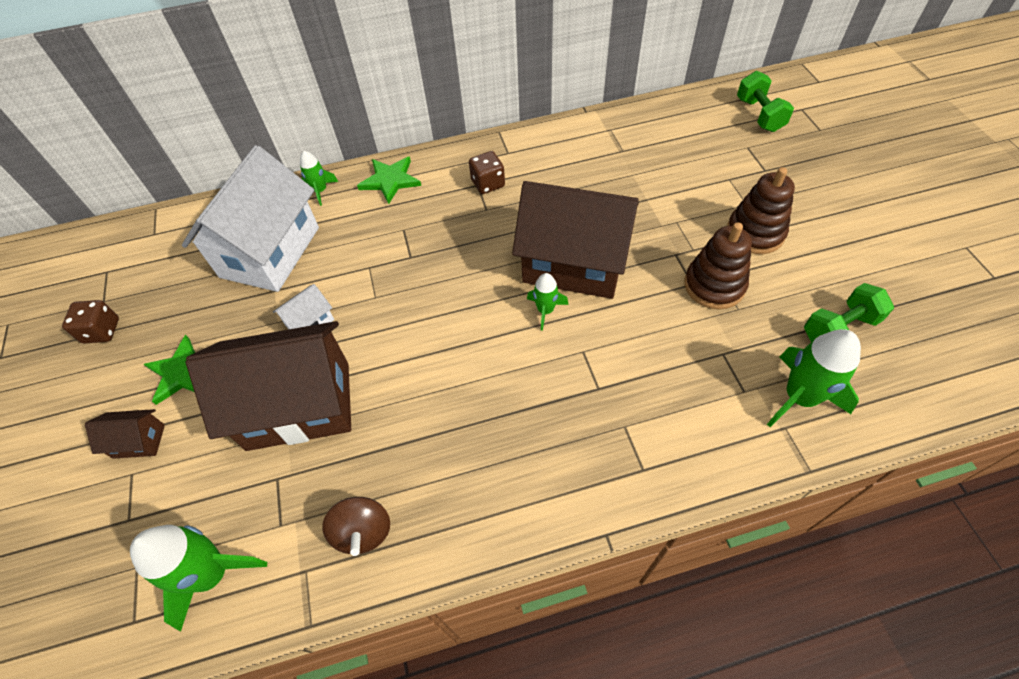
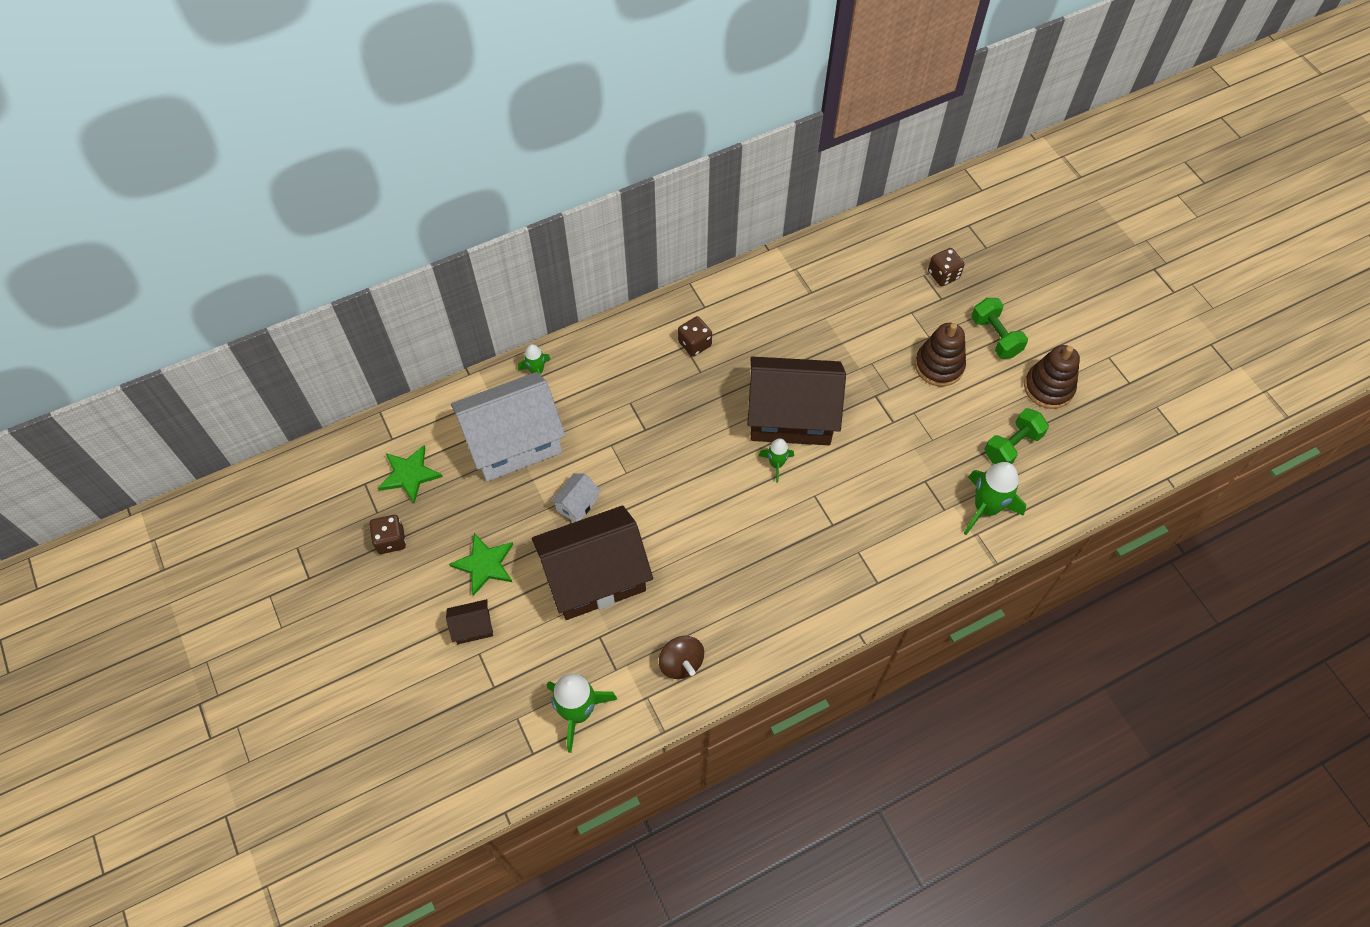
camera: 15 degrees left, 5 degrees up
(270, 252) = (514, 442): white house -> white house turned 60 degrees clockwise
(390, 180) = (601, 352): green star -> green star (409, 474)
(714, 285) = (911, 421): brown stacking toy -> brown stacking toy (1048, 388)
(759, 115) = (930, 236): green dumbbell -> green dumbbell (995, 336)
(769, 149) = (943, 275): none -> brown dice

